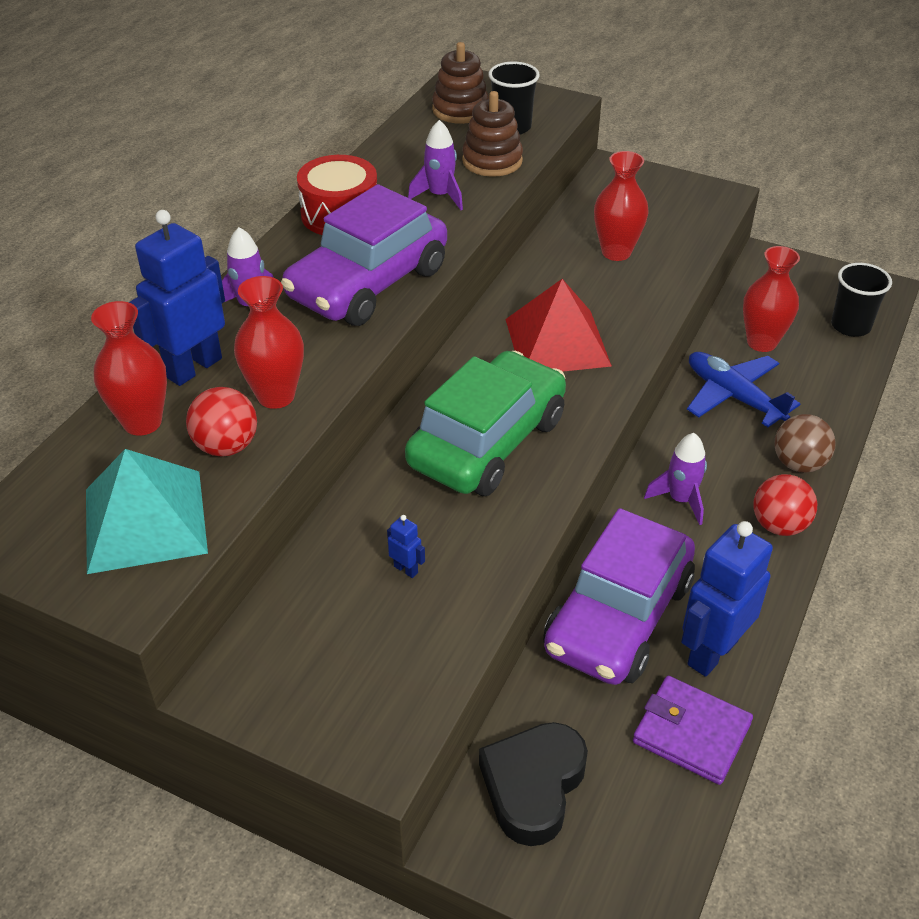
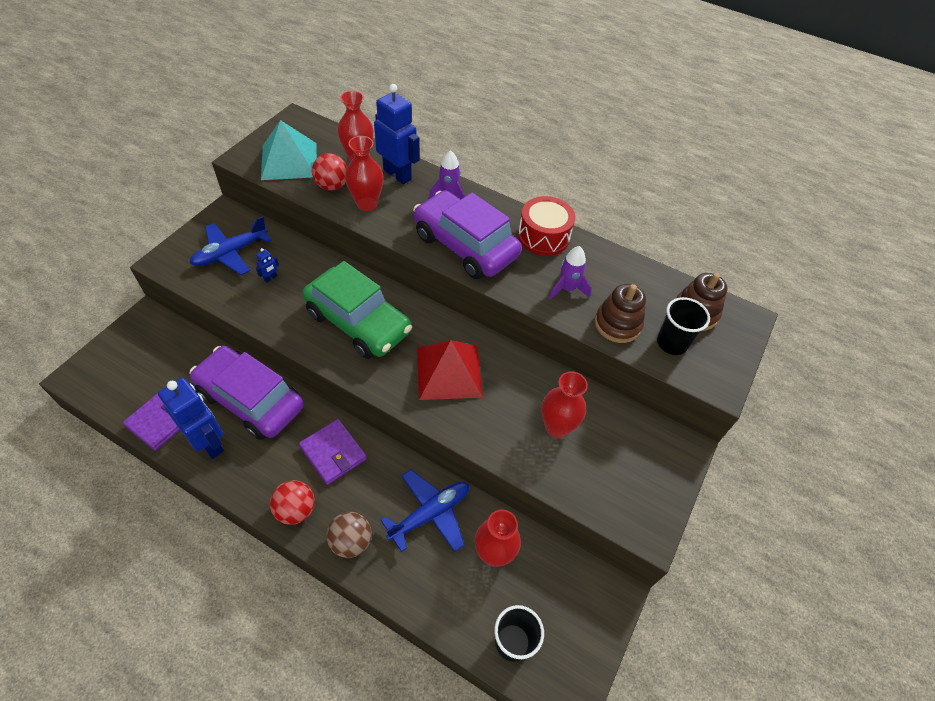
camera: 90 degrees right, 10 degrees up
(345, 645) = (230, 253): none -> blue plane
(533, 786) = (162, 345): black heart -> none
(680, 500) = (333, 453): purple rocket -> purple wallet

